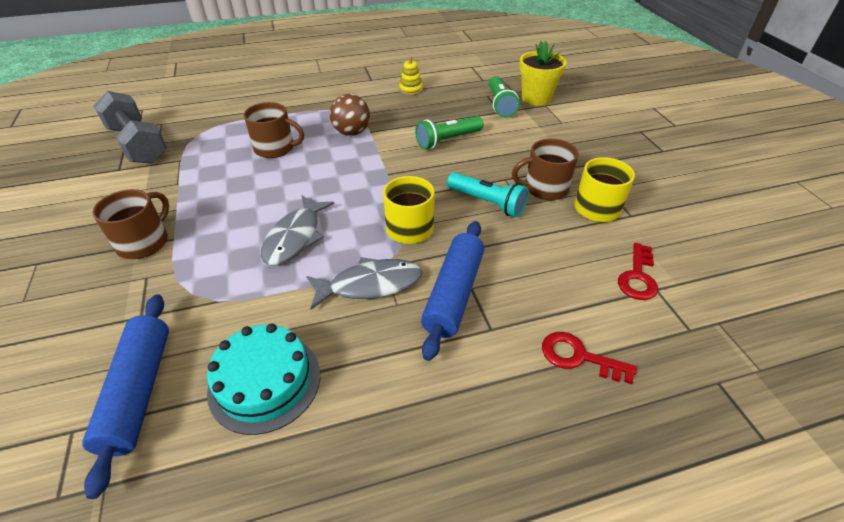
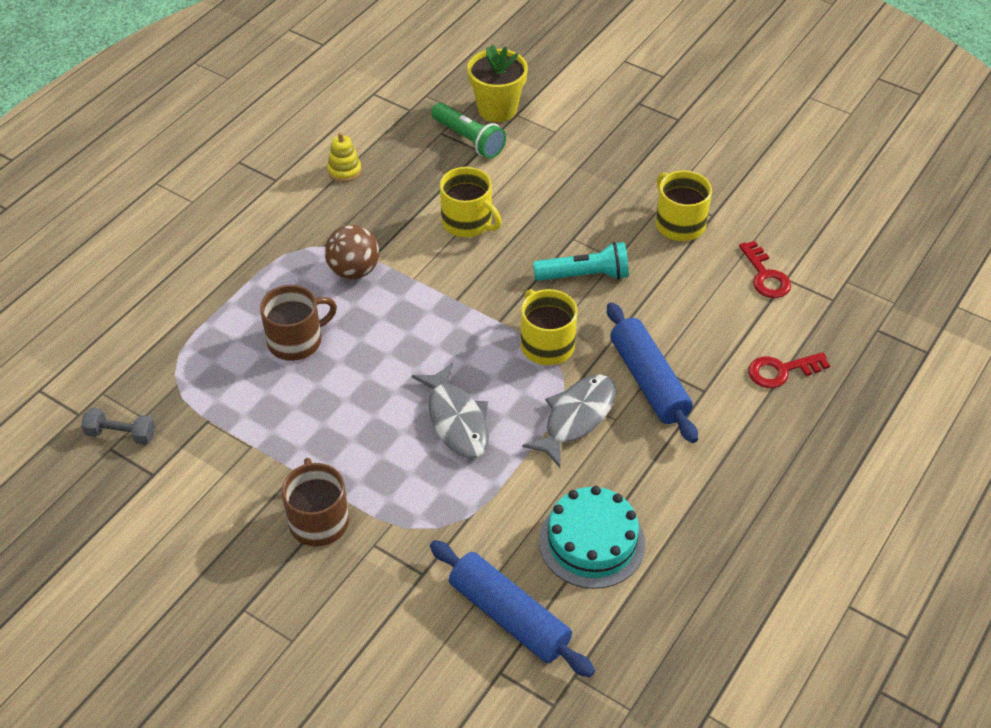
camera: 40 degrees left, 5 degrees up
(138, 144) = (121, 434): grey dumbbell -> grey dumbbell, size x0.48
(447, 140) = (468, 222): green flashlight -> yellow mug
(544, 188) = (617, 228): brown mug -> none

